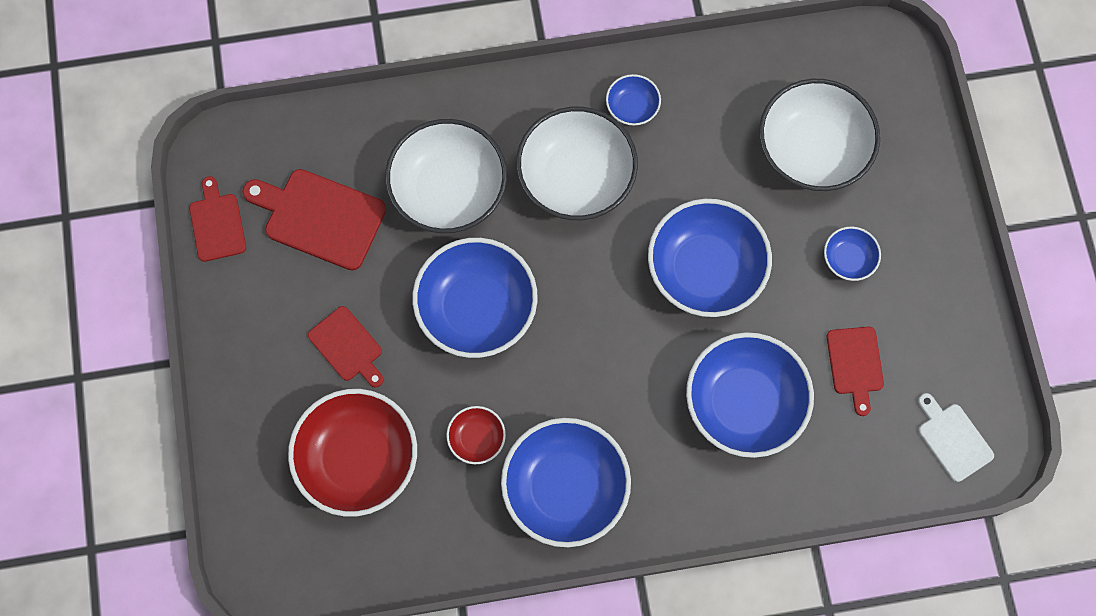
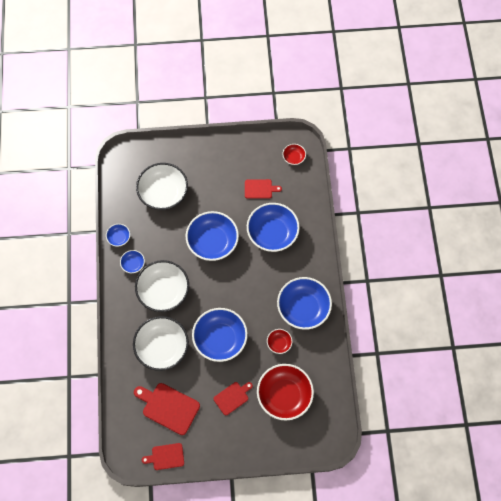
camera: 85 degrees left, 5 degrees down
(320, 217) = (168, 407): red cutting board -> red cutting board turned 90 degrees clockwise
(848, 259) = (214, 185): blue bowl -> blue bowl (119, 238)
(953, 439) = (293, 157): white cutting board -> red bowl

